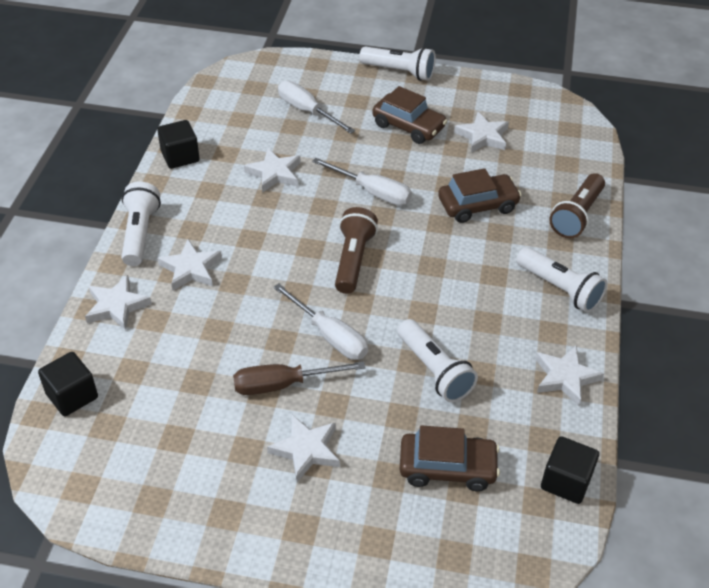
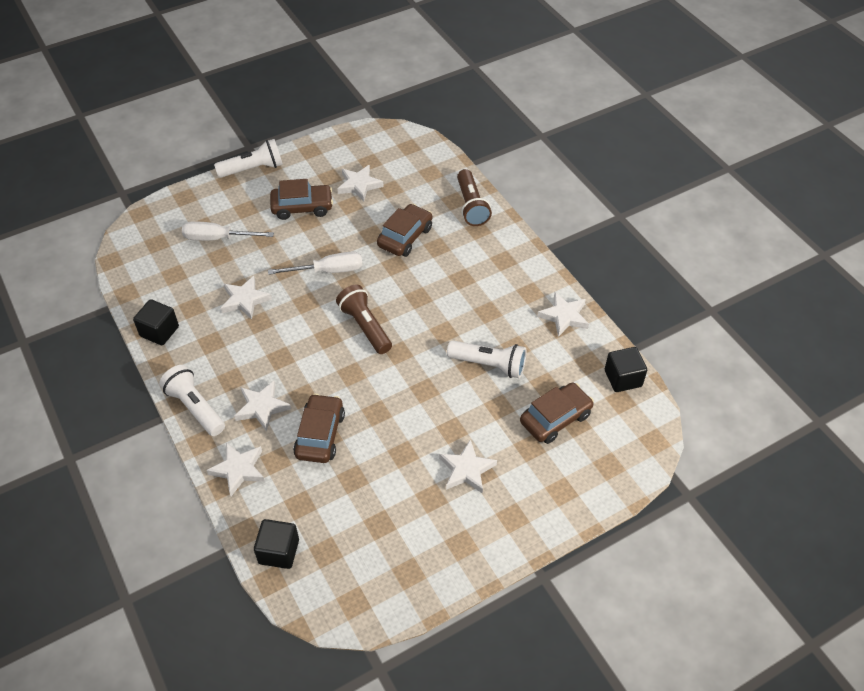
camera: 40 degrees left, 5 degrees up
(212, 324) = (320, 435): none -> brown car
(283, 384) = (409, 440): brown screwdriver -> none
(330, 336) = (404, 387): white screwdriver -> none
(560, 289) = (508, 262): white flashlight -> none

